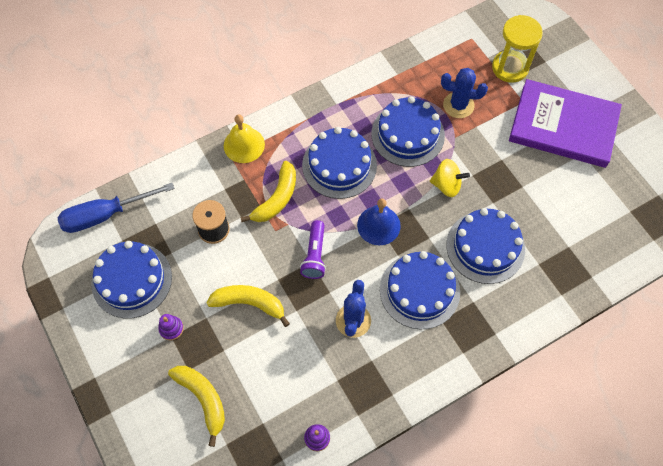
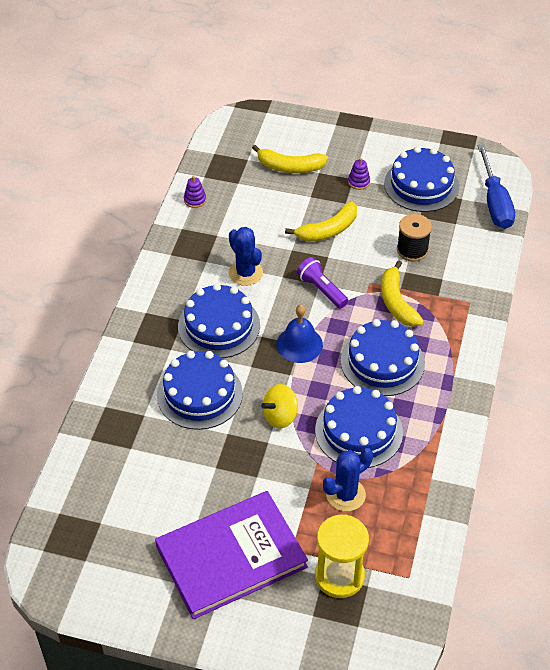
camera: 135 degrees right, 15 degrees down
(105, 215) = (495, 202): blue screwdriver -> blue screwdriver turned 150 degrees clockwise
(244, 145) = (472, 317): yellow bell -> none

